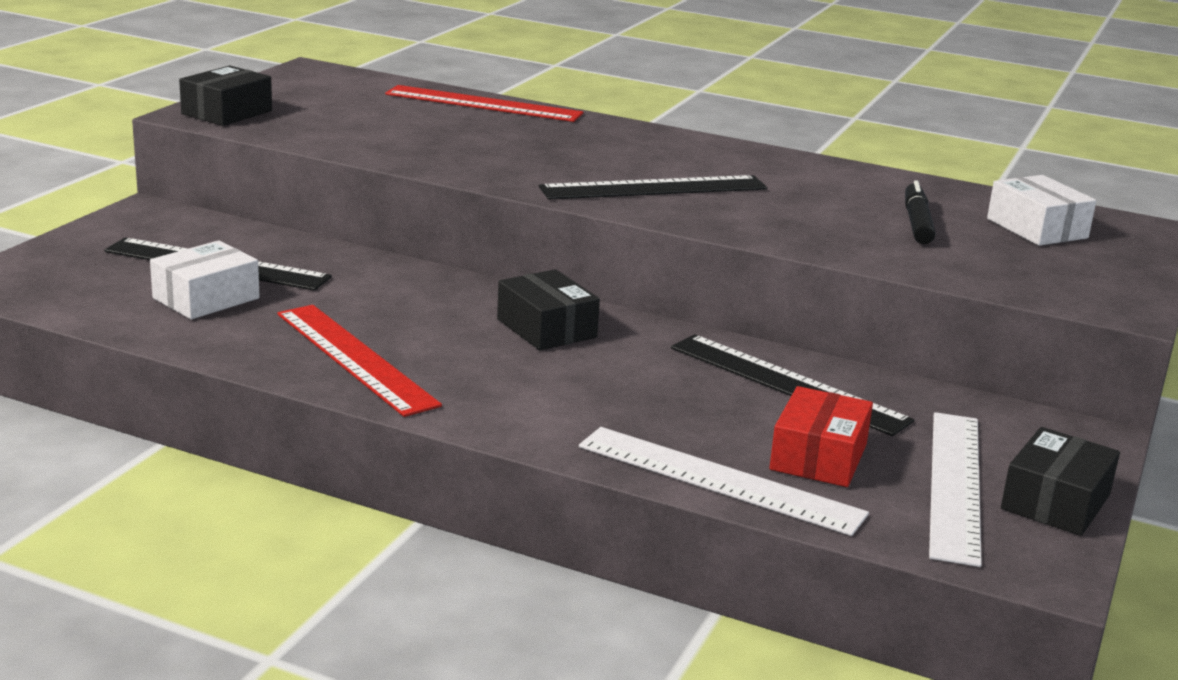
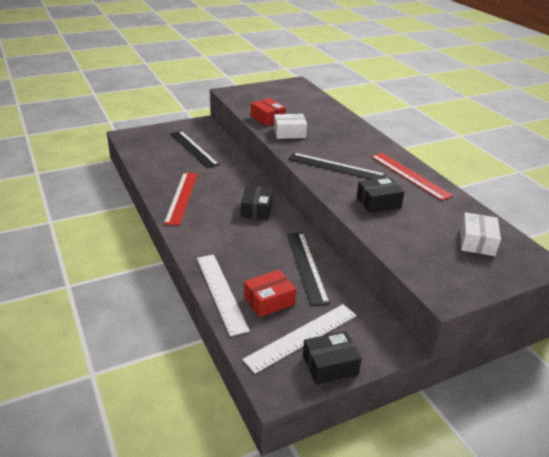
camera: 40 degrees right, 10 degrees up
(206, 298) = (173, 160): white box -> white box (289, 133)
(227, 112) = (240, 93): black box -> black box (378, 202)
(375, 143) = (267, 118): none -> red box
(483, 104) = (334, 112): red ruler -> red ruler (409, 175)
(917, 223) = (421, 219): black marker -> none

